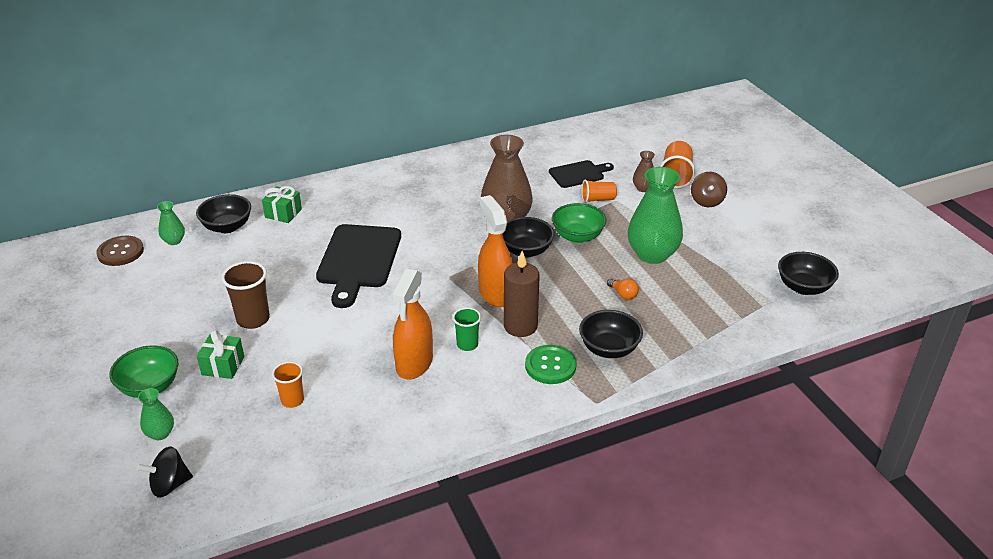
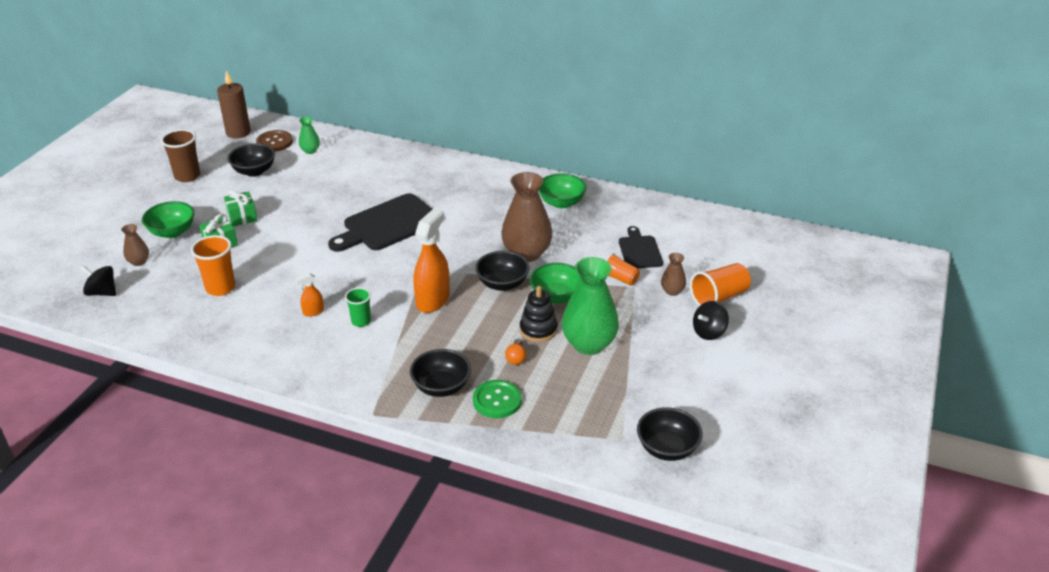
camera: 45 degrees right, 0 degrees up
(160, 433) = (138, 262): green vase -> brown vase
(227, 227) = (350, 158): black bowl -> black bowl (254, 171)
(253, 319) = (275, 226): brown cup -> brown cup (187, 176)
(283, 213) = (394, 167): green gift -> green gift (242, 217)
(292, 400) = (220, 288): orange cup -> orange cup, size x1.58
(414, 364) = (313, 312): orange spray bottle -> orange spray bottle, size x0.47
(469, 170) = (561, 203): none -> green bowl
(520, 326) = (411, 332): brown candle -> brown candle (238, 132)
(550, 366) = (386, 370): green button -> green button (497, 400)
(578, 174) = (639, 251): black cutting board -> black cutting board turned 120 degrees counterclockwise
(604, 266) = (538, 329): none -> black stacking toy
(706, 201) = (709, 332): brown spinning top -> black spinning top

